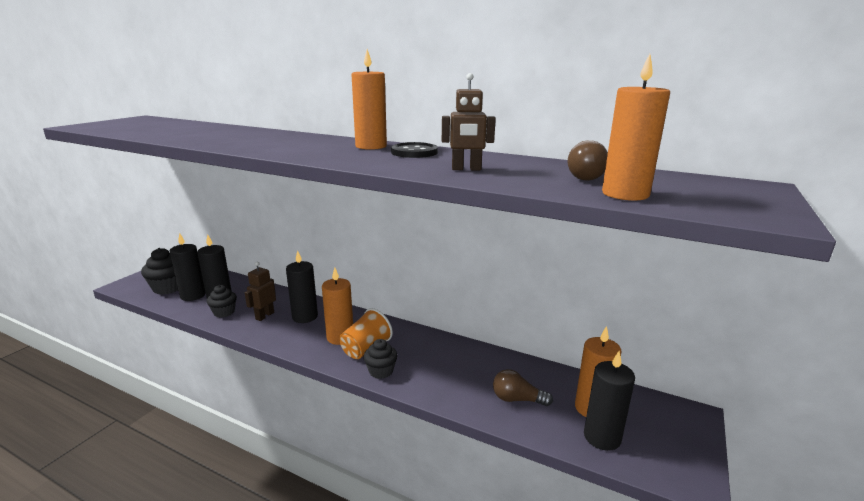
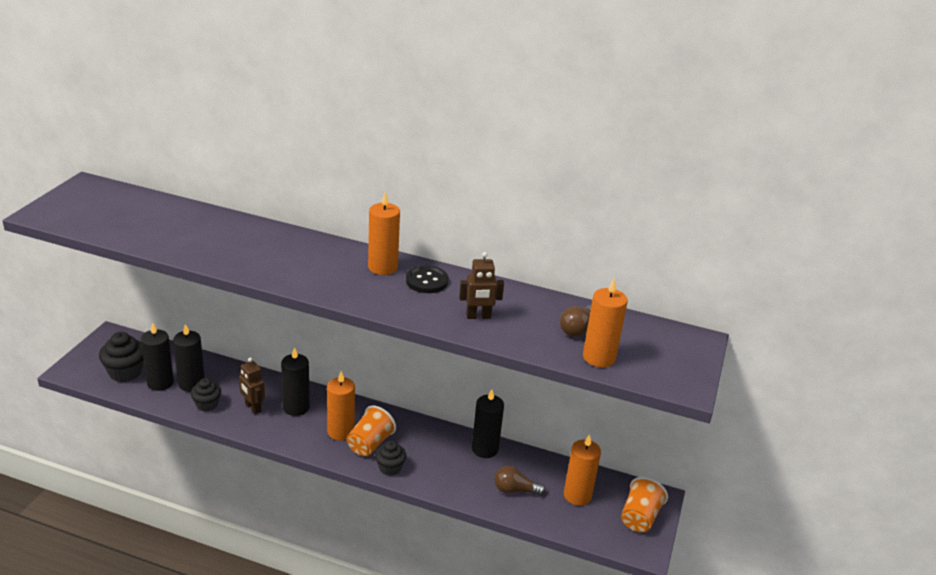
camera: 10 degrees left, 10 degrees up
(264, 316) = (253, 408): brown robot -> brown robot turned 60 degrees counterclockwise
(602, 437) = (583, 520): black candle -> black candle (485, 449)
(674, 437) = (639, 517): none -> orange cup

